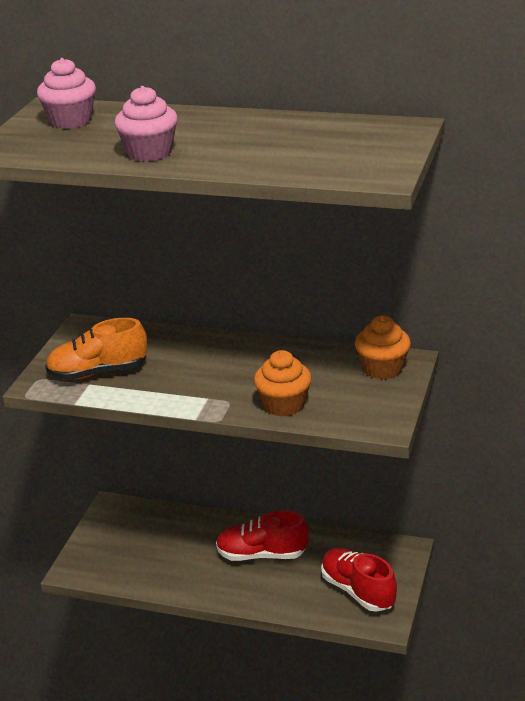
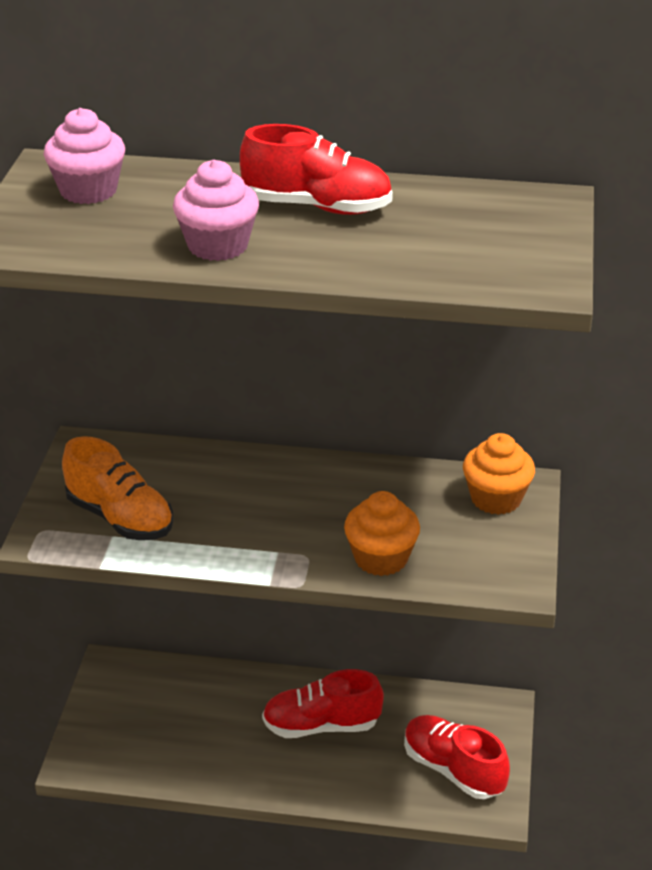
camera: 10 degrees left, 5 degrees up
(98, 372) = (120, 518): orange shoe -> orange shoe turned 120 degrees counterclockwise
(231, 130) = (318, 207): none -> red shoe

